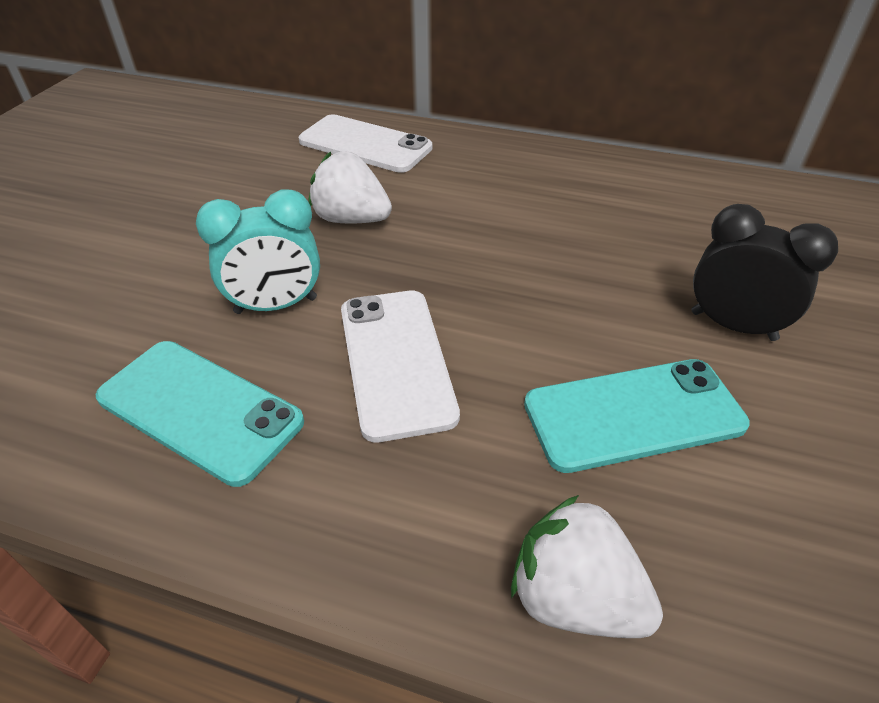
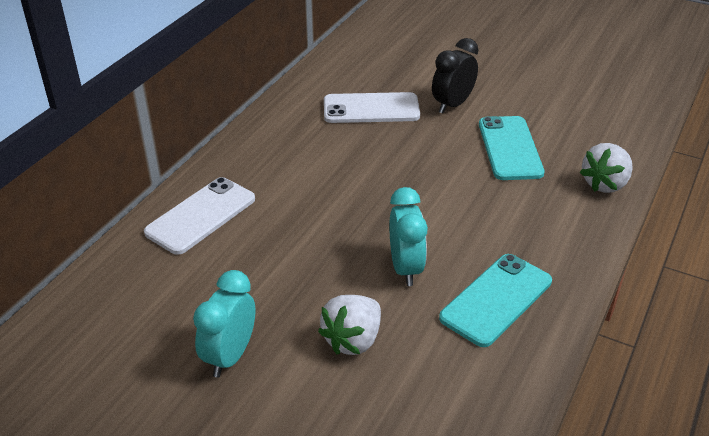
camera: 80 degrees left, 5 degrees down
(139, 194) = (230, 356): none -> turquoise clock
(351, 219) = (312, 229): white strawberry -> white strawberry (353, 340)
(396, 361) = (464, 220): white phone -> white phone (371, 109)

